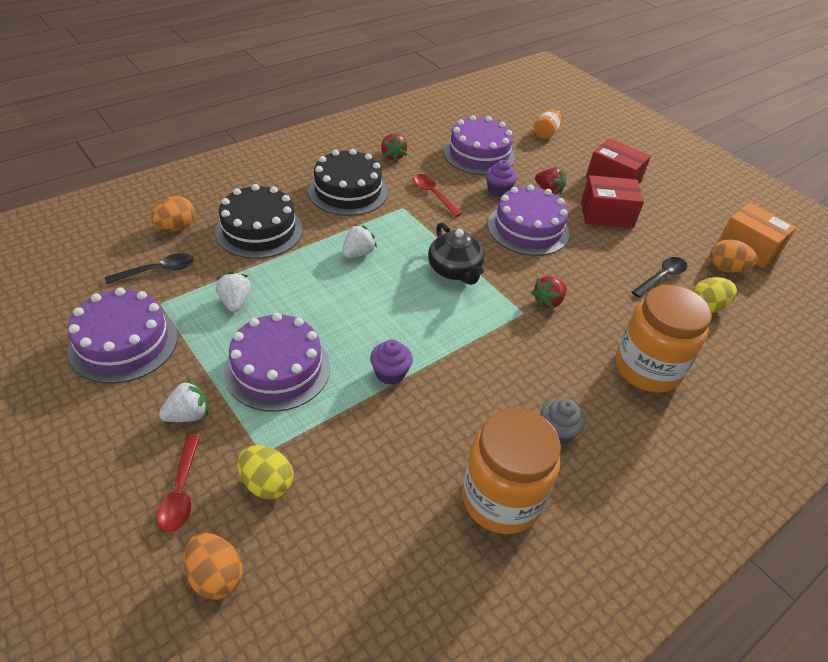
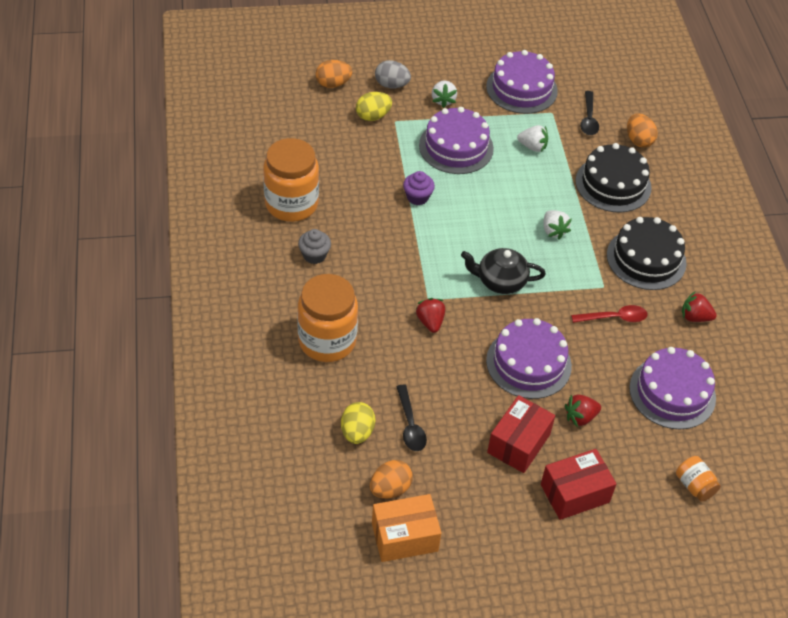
camera: 120 degrees right, 5 degrees up
(181, 491) = (391, 85): red spoon -> grey egg
(498, 190) = (599, 373): purple cupcake -> none

